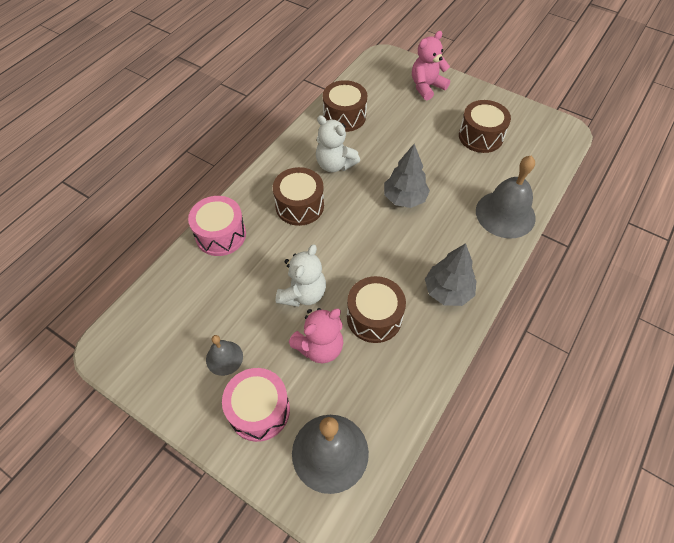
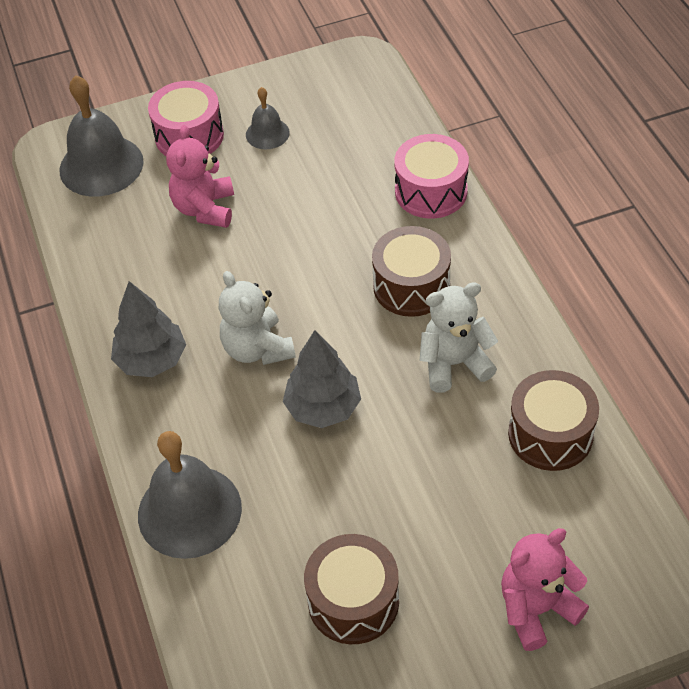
camera: 130 degrees right, 5 degrees down
(303, 294) = (280, 226): white teddy bear -> white teddy bear (257, 349)
(374, 317) = (191, 271): brown drum -> none
(426, 87) = (536, 609): pink teddy bear -> pink teddy bear turned 120 degrees counterclockwise

